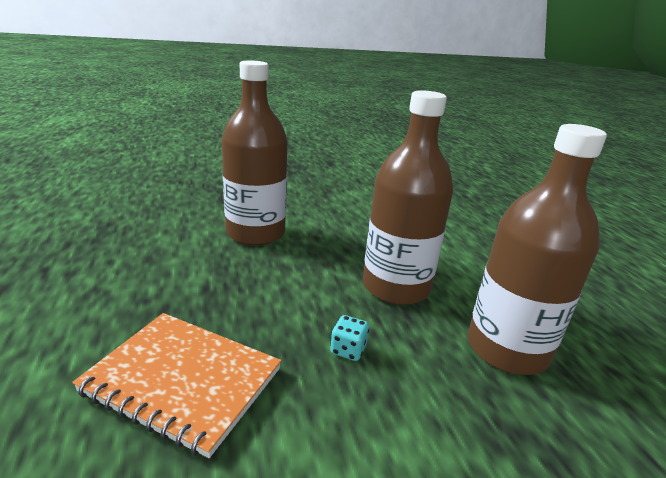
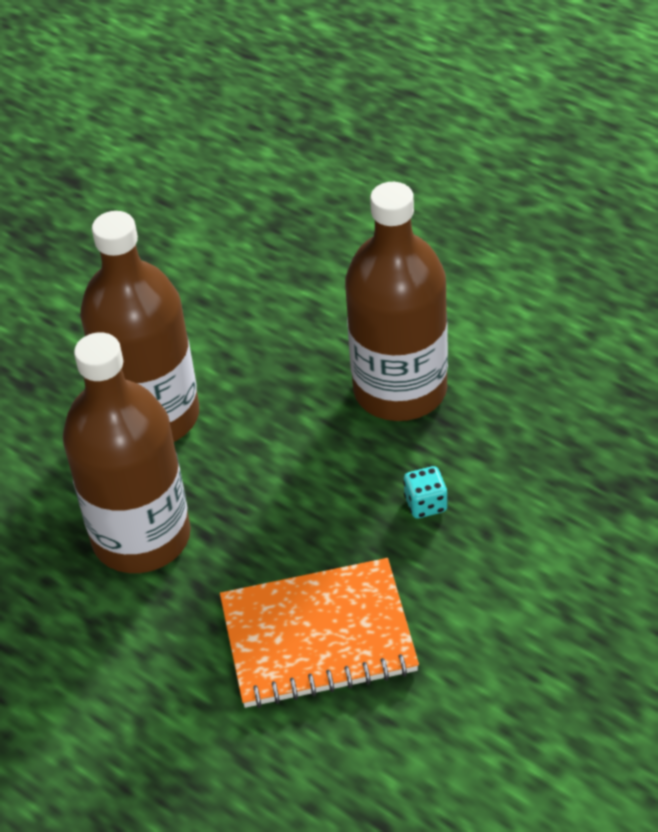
camera: 30 degrees left, 20 degrees up
(507, 349) = (563, 400): brown bottle -> brown bottle (141, 537)

